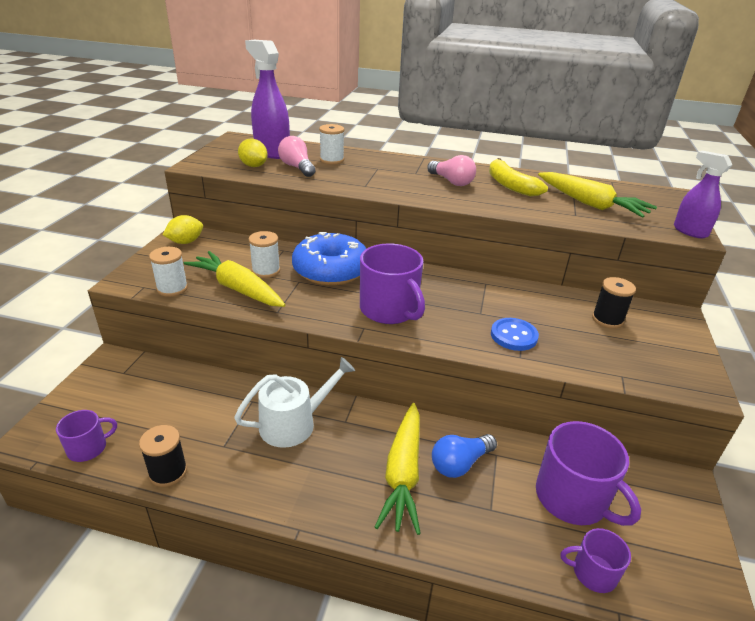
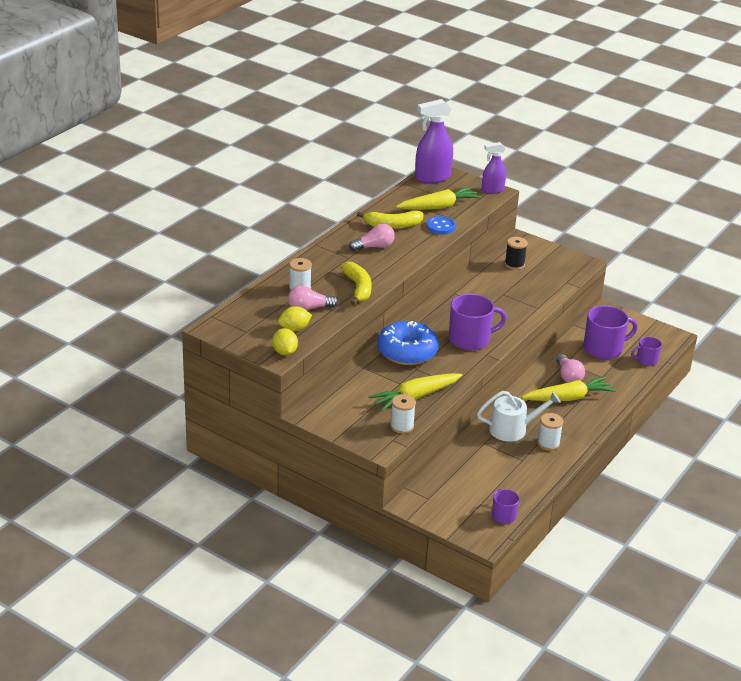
camera: 70 degrees left, 0 degrees up
(168, 472) = (536, 483): black spool -> none
(185, 242) = (325, 414): yellow lemon -> yellow lemon (284, 352)
(266, 271) = (394, 380): white spool -> white spool (548, 443)
(272, 152) = (263, 314): purple spray bottle -> purple spray bottle (432, 178)
(294, 423) = (512, 429): white watering can -> white watering can turned 90 degrees clockwise
(357, 183) = (358, 288): none -> yellow banana
(403, 474) = (568, 398): yellow carrot -> yellow carrot turned 45 degrees counterclockwise
(460, 464) = (568, 376): blue light bulb -> pink light bulb
(513, 336) = (517, 303): blue button -> blue button (441, 226)
(593, 572) = (646, 360): purple mug -> purple mug turned 45 degrees clockwise

